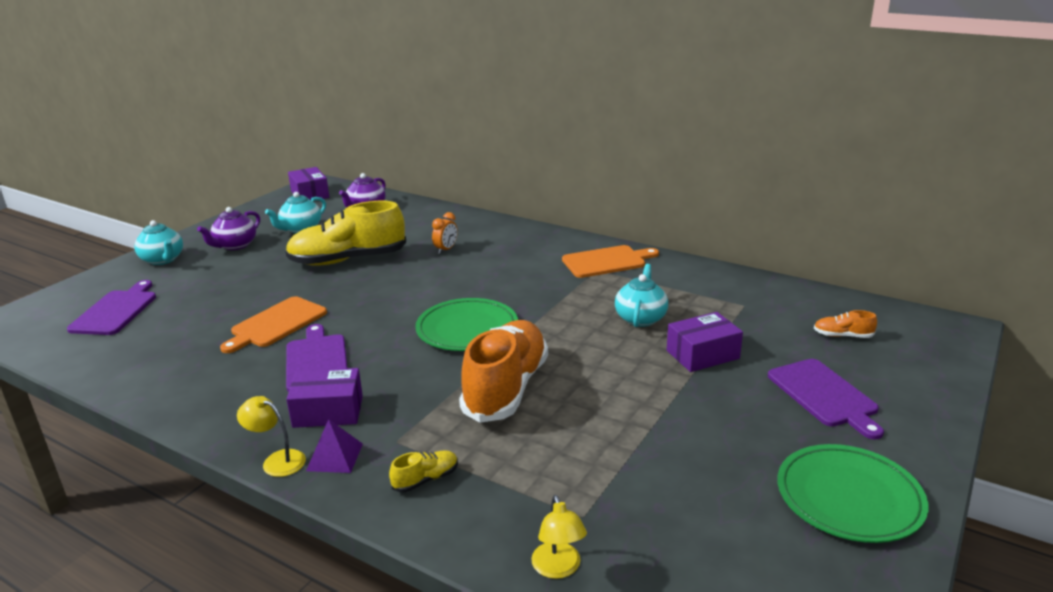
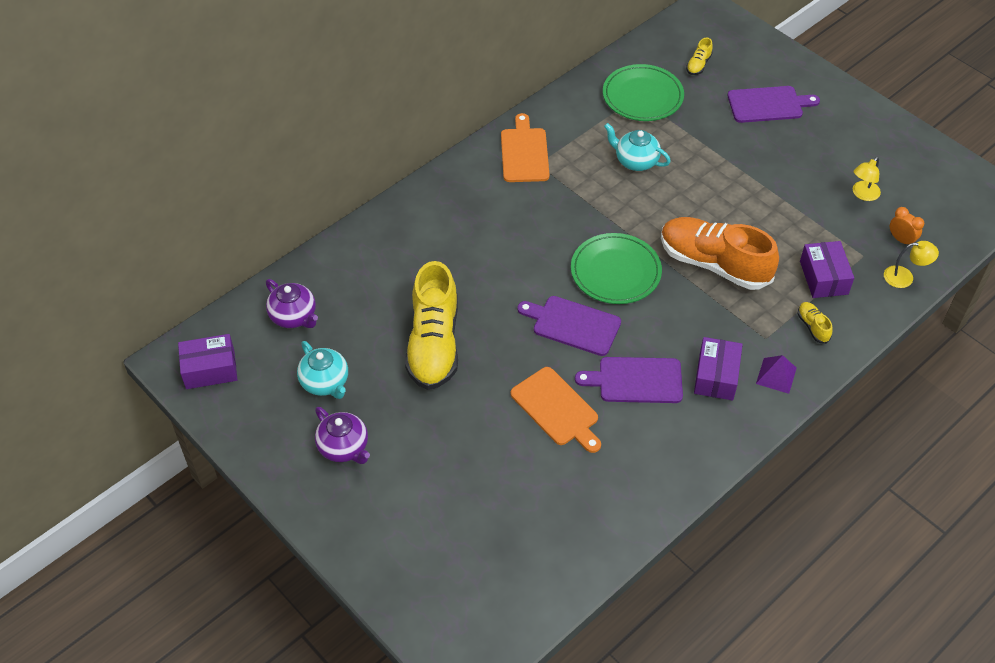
camera: 75 degrees left, 25 degrees up
(116, 311) = (476, 552): purple cutting board -> purple cutting board (573, 325)
(163, 260) = (354, 519): turquoise teapot -> none
(277, 460) = (773, 410): yellow lamp -> yellow lamp (862, 194)
(446, 250) = (445, 261): orange clock -> orange clock (901, 240)
(702, 354) = (700, 144): purple box -> purple box (823, 277)
(842, 336) = (698, 65): orange shoe -> yellow shoe
(849, 497) = (868, 136): green plate -> green plate (642, 96)

